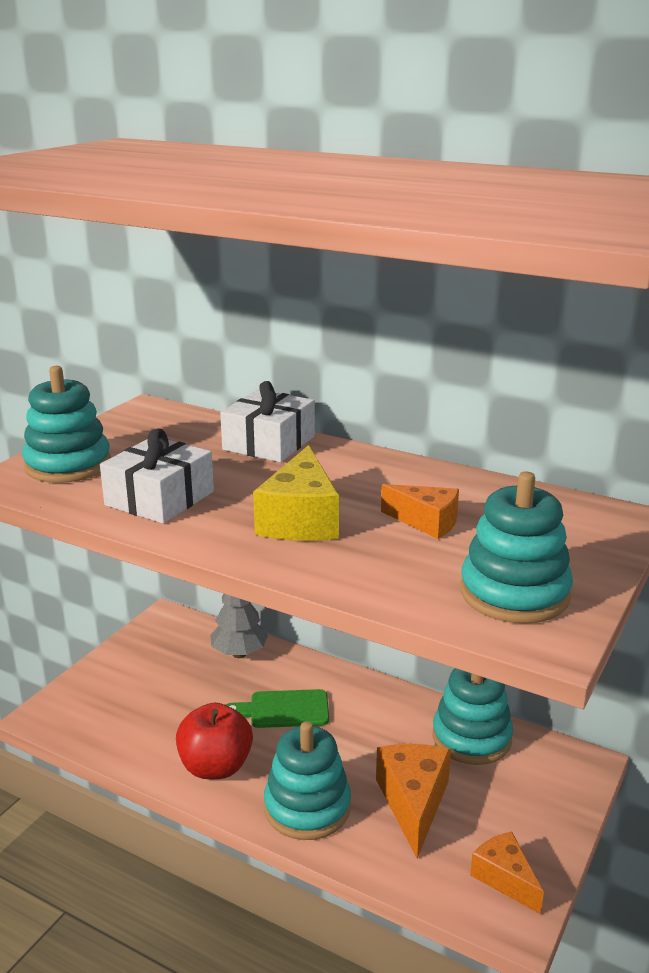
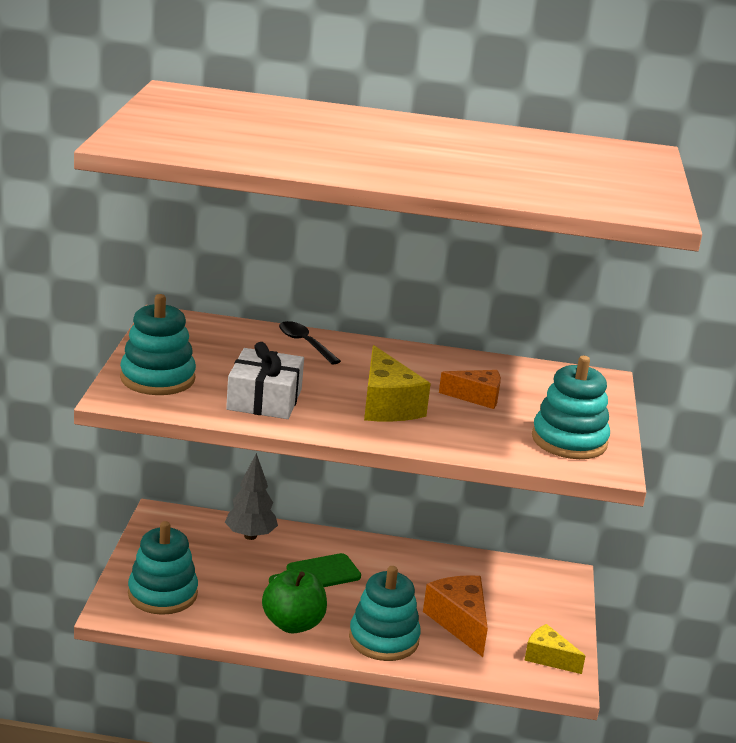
camera: 25 degrees left, 0 degrees up
(215, 767) = (293, 624): red apple -> green apple
(269, 443) = (305, 343): white gift -> black spoon
(471, 738) = (476, 571): turquoise stacking toy -> turquoise stacking toy (162, 594)
(505, 879) = (548, 658): orange cheese -> yellow cheese

